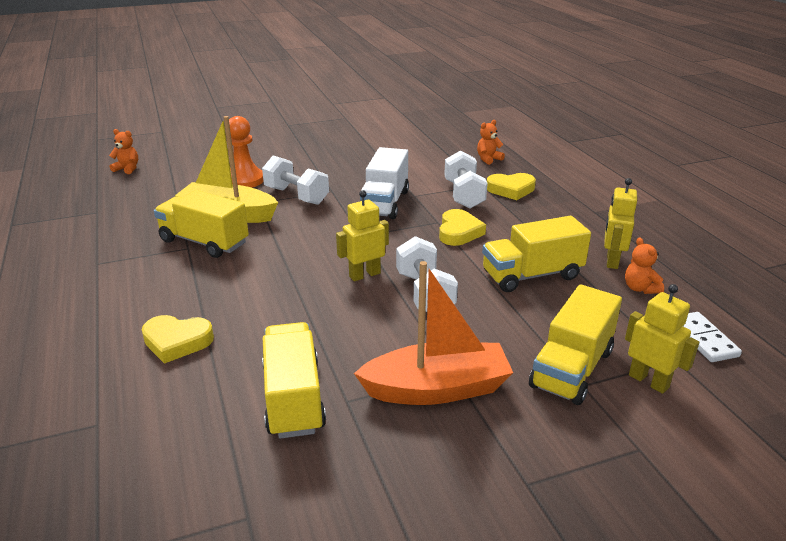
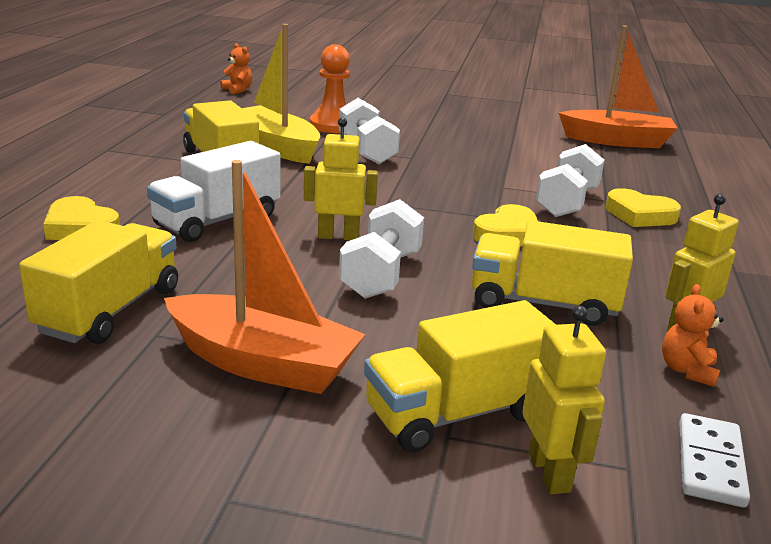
camera: 30 degrees right, 5 degrees down
(385, 203) = (456, 183): white truck -> white truck (217, 221)
(438, 134) = (617, 141): none -> orange boat
(488, 159) = (651, 179): orange teddy bear -> none

